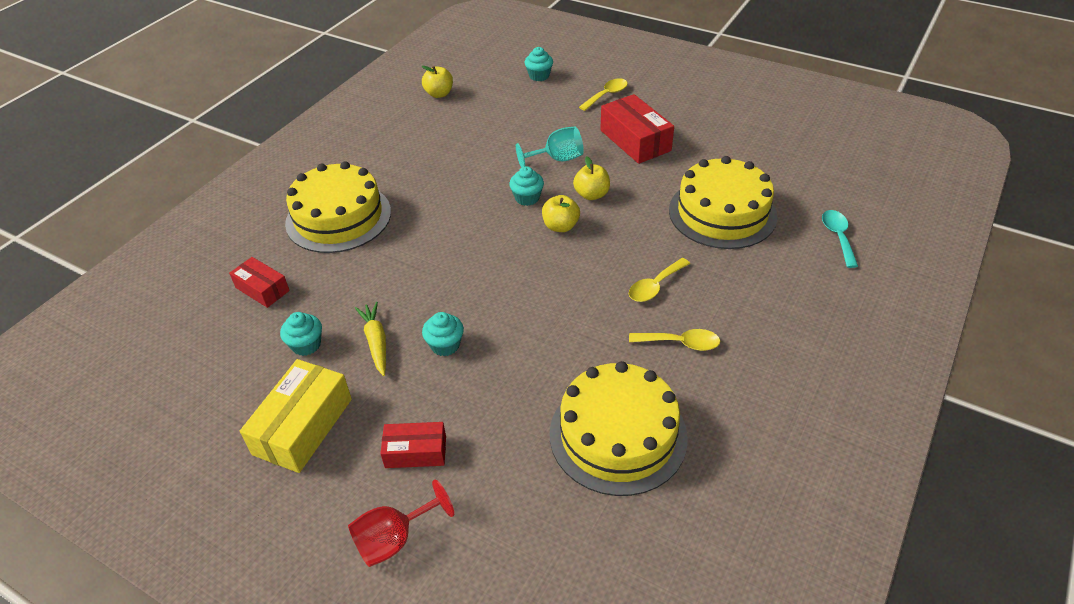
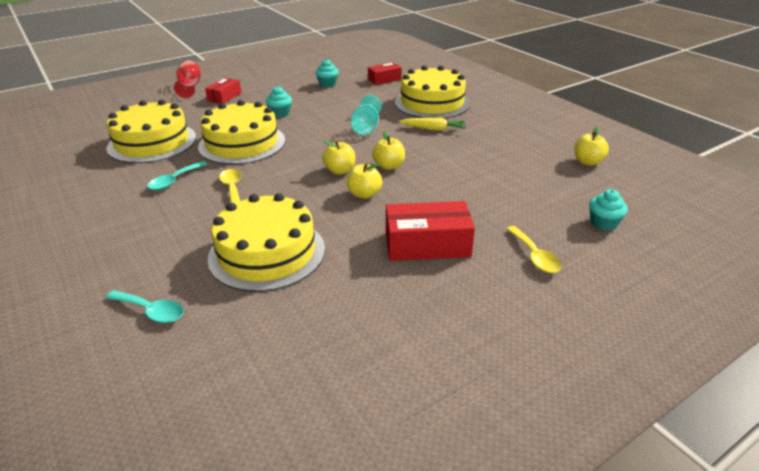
camera: 115 degrees right, 10 degrees down
(303, 426) = (275, 79): yellow box -> none
(376, 342) = (307, 98): yellow carrot -> yellow carrot (433, 129)
(527, 198) = (389, 166): turquoise cupcake -> yellow apple
(556, 335) = (242, 143): none -> yellow cake
(557, 159) = (431, 192): turquoise goblet -> turquoise goblet (366, 128)
(680, 343) = (174, 181): yellow spoon -> turquoise spoon

